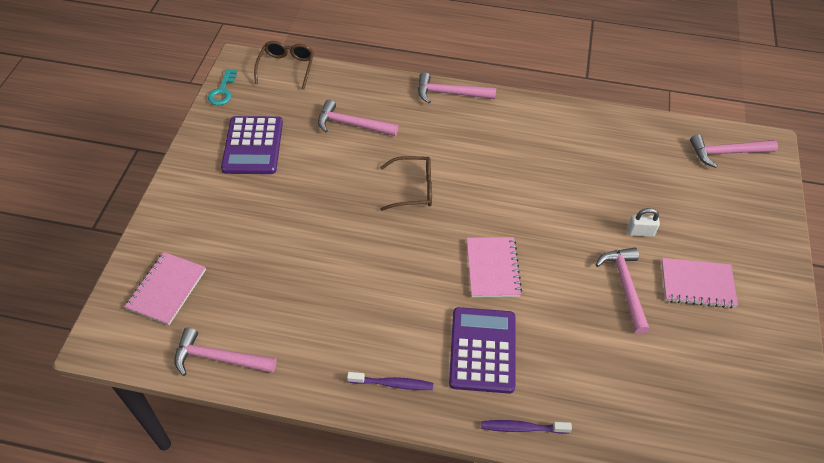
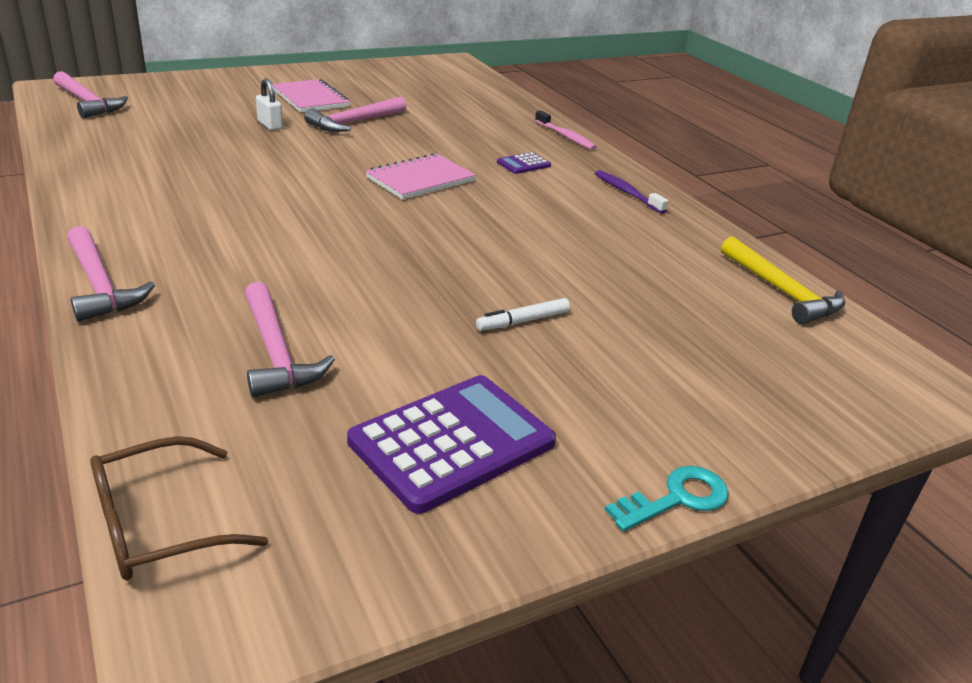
camera: 130 degrees left, 20 degrees down
(167, 289) = (796, 376): pink notebook -> none
(219, 358) = (781, 291): pink hammer -> yellow hammer
(222, 91) = (340, 594): turquoise key -> turquoise key (676, 498)
(302, 215) = (523, 321): none -> white marker
(413, 189) = (360, 254): brown glasses -> none
(483, 350) = (523, 164): purple calculator -> purple calculator, size x0.45
(522, 428) = (566, 136): purple toothbrush -> pink toothbrush

